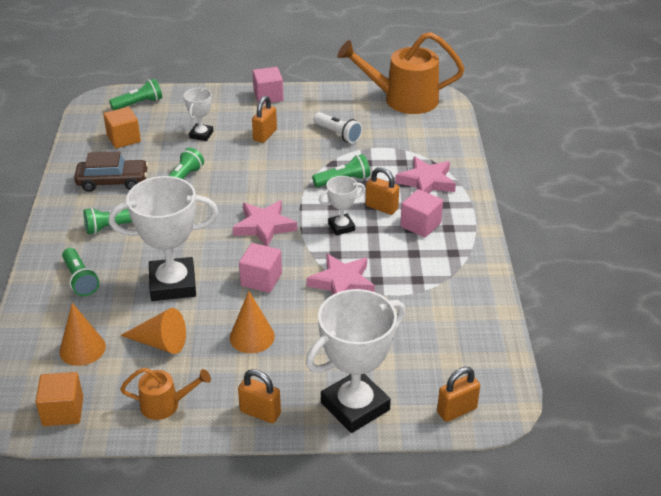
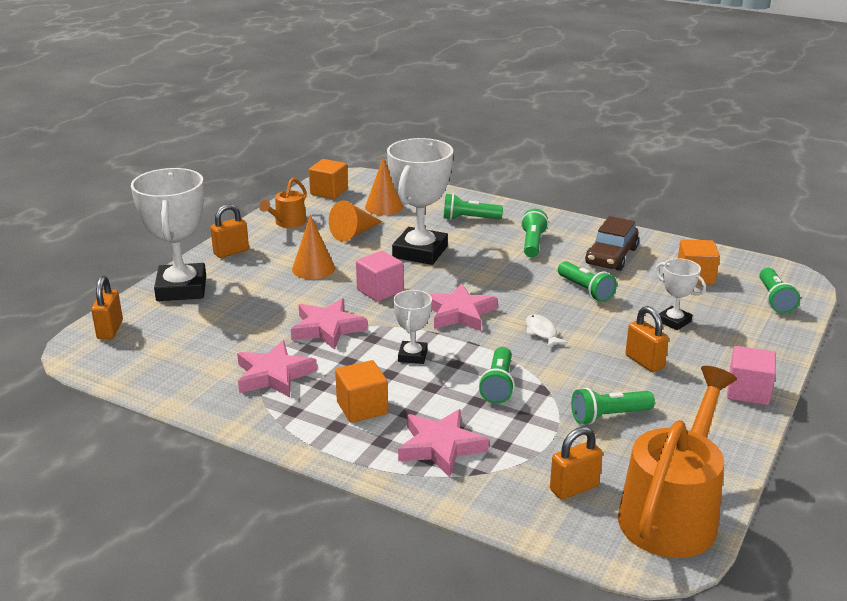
camera: 120 degrees right, 10 degrees down
(261, 182) = (541, 332): none -> white fish
(338, 134) = (609, 416): white flashlight -> green flashlight
(381, 207) = (421, 393): orange padlock -> orange padlock (574, 488)
(420, 225) = (362, 408): pink cube -> orange cube
(425, 280) = (273, 375): none -> pink star

